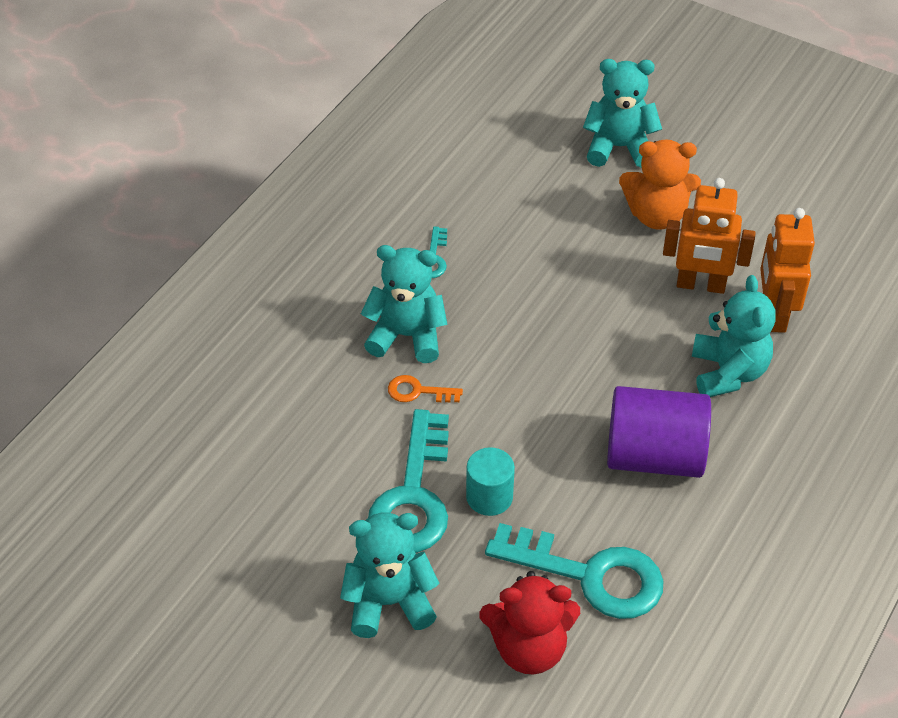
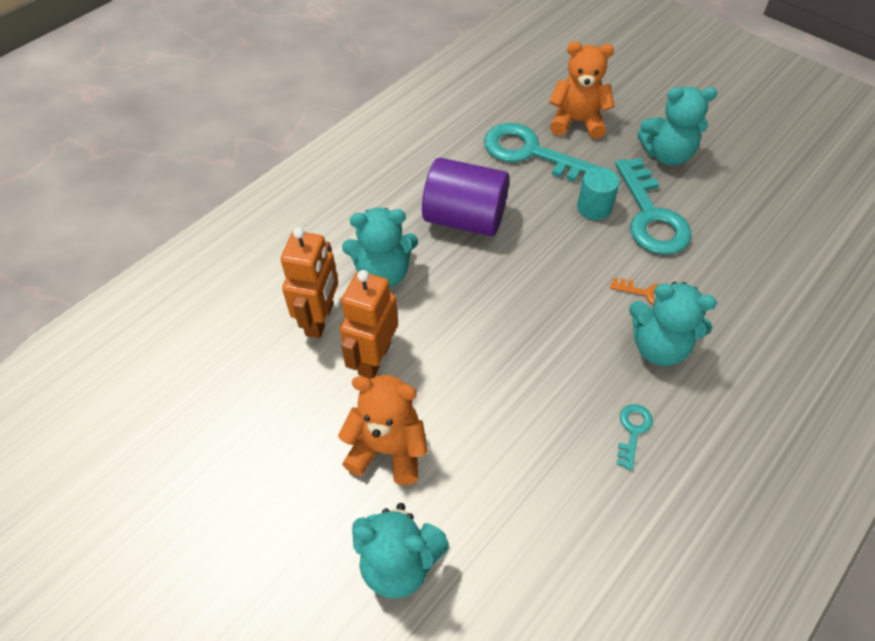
camera: 170 degrees left, 5 degrees up
(413, 495) = (651, 215): turquoise key -> turquoise key turned 150 degrees clockwise
(529, 648) = (576, 122): red teddy bear -> orange teddy bear
(700, 285) = (374, 359): orange robot -> orange robot turned 90 degrees counterclockwise
(728, 372) = (383, 273): turquoise teddy bear -> turquoise teddy bear turned 105 degrees counterclockwise

